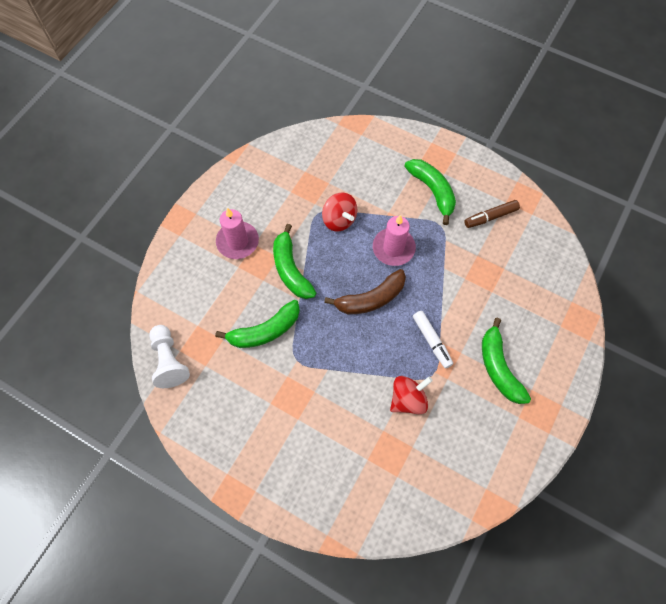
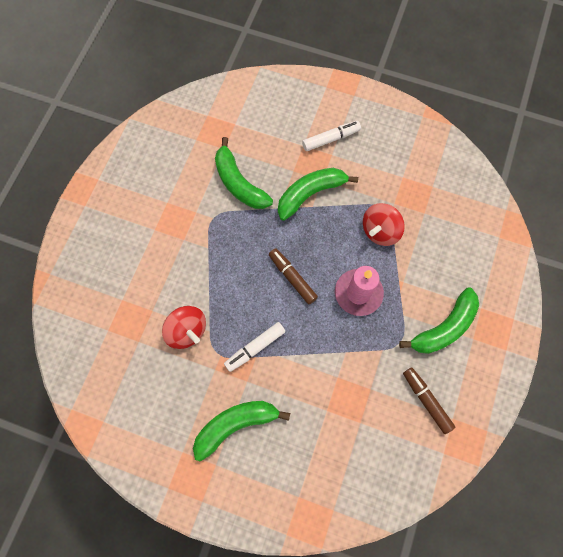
camera: 80 degrees right, 5 degrees up
(169, 361) = (196, 109): white pawn -> none
(237, 242) = (331, 139): pink candle -> white marker
(370, 299) = (292, 278): brown banana -> brown marker

